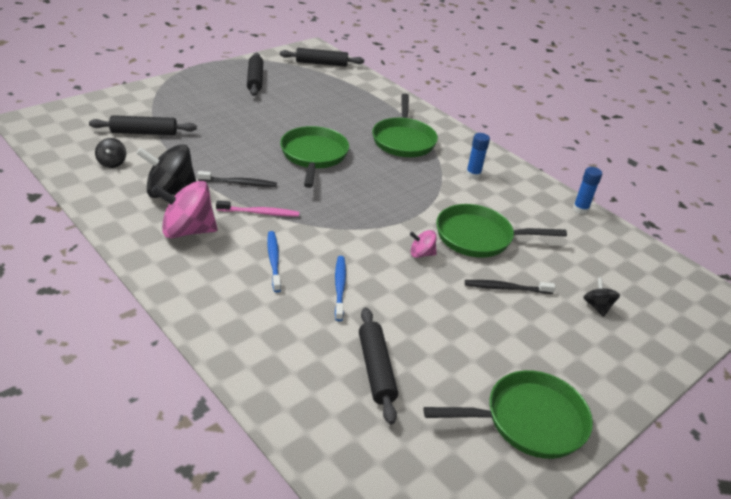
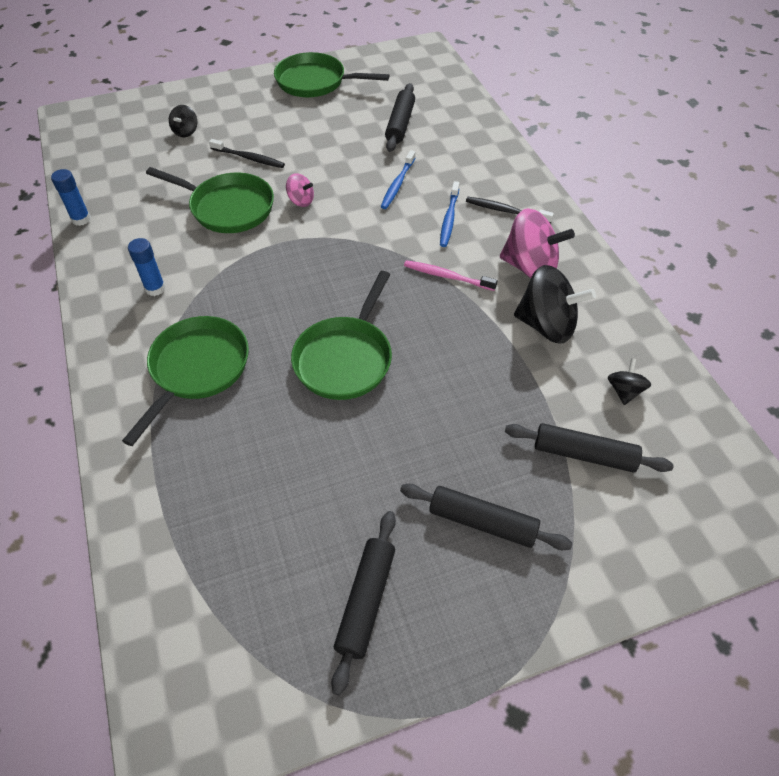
camera: 155 degrees left, 15 degrees up
(239, 183) = (460, 325): black toothbrush -> black toothbrush (505, 211)
(321, 63) = (194, 656): black rolling pin -> black rolling pin (482, 522)

